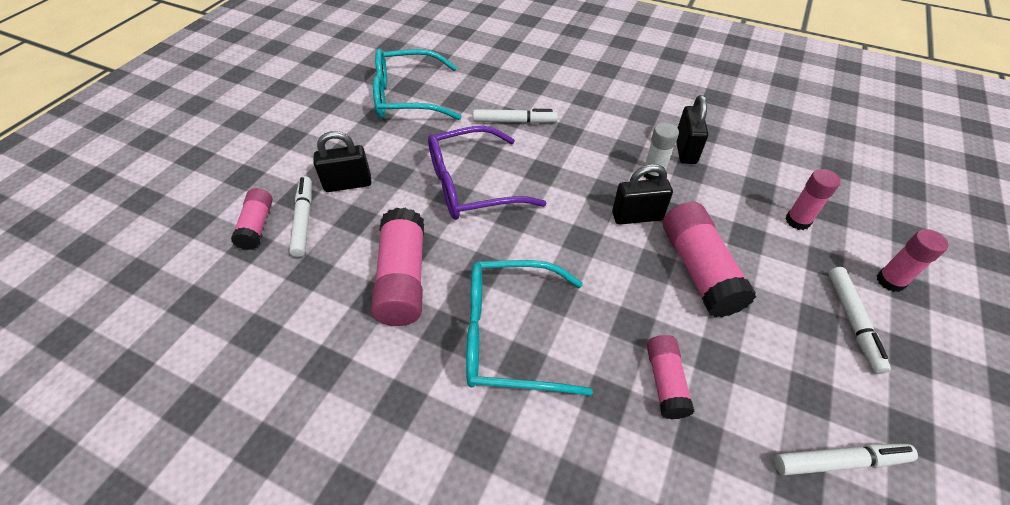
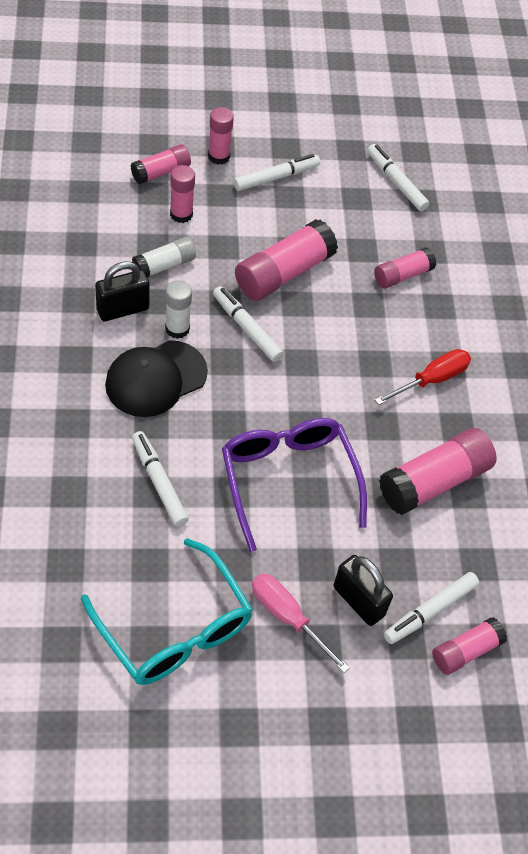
camera: 125 degrees left, 5 degrees up
(370, 145) = (287, 617): none -> pink screwdriver
(471, 185) = (288, 480): purple glasses -> purple glasses turned 150 degrees counterclockwise
(510, 335) = (431, 380): turquoise glasses -> red screwdriver
(606, 147) = (155, 379): none -> black cap
(637, 216) = (246, 328): black padlock -> white marker
(730, 188) = (164, 265): none -> white glue stick
(863, 225) = (161, 172): none -> pink glue stick

